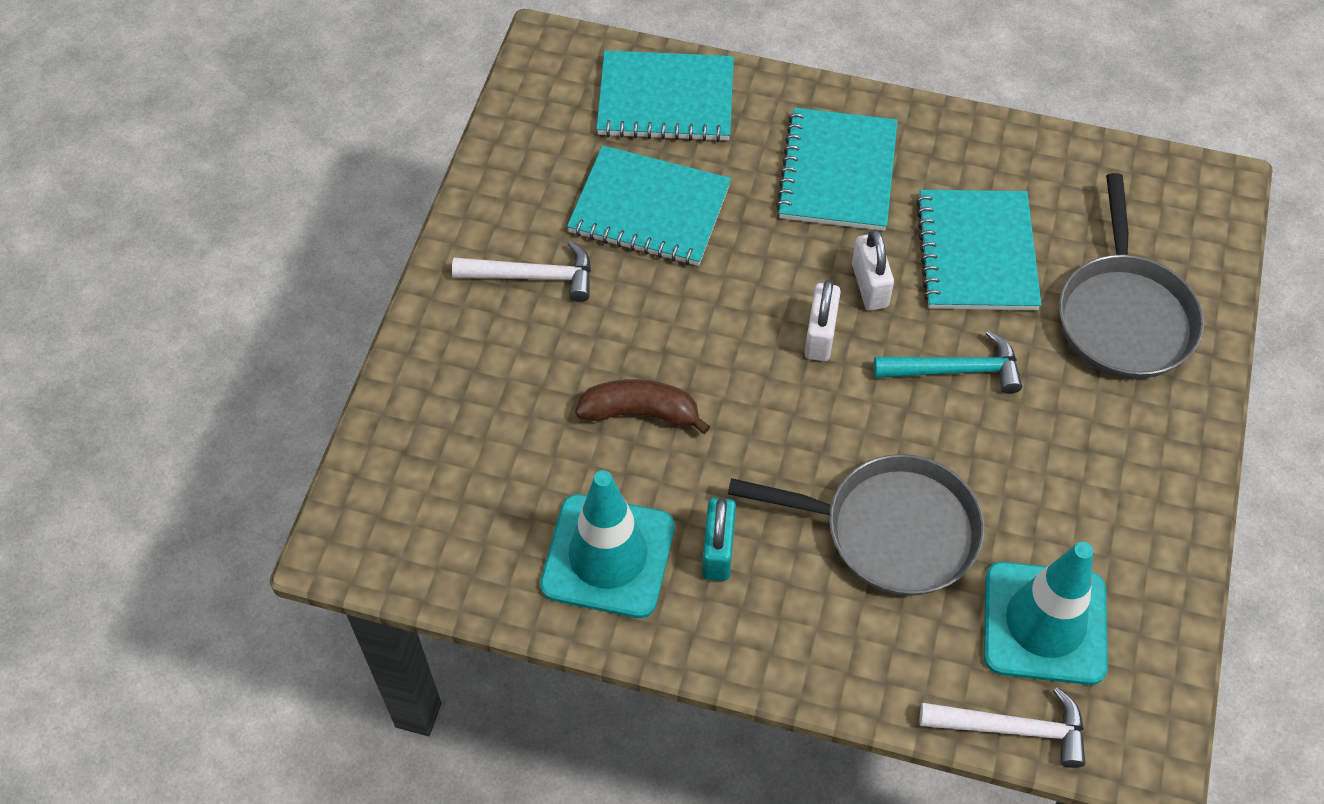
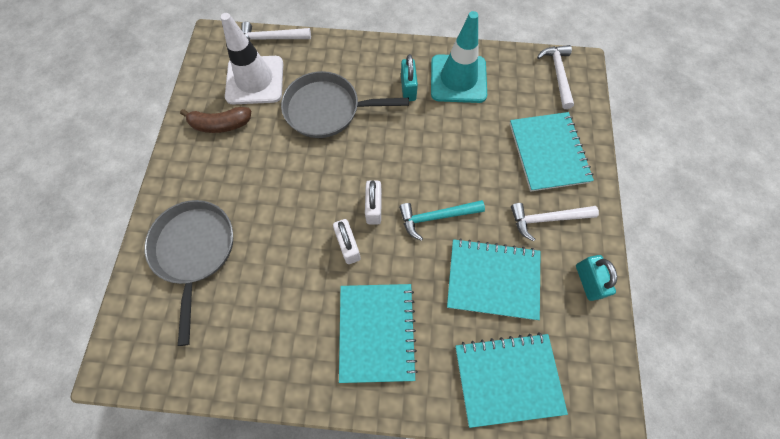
camera: 170 degrees right, 10 degrees up
(397, 533) = (557, 74): none -> white hammer
(507, 187) = (587, 281): none -> turquoise padlock
(640, 413) = (462, 148): brown banana -> brown banana (221, 124)
(955, 370) = (296, 199): turquoise hammer -> turquoise hammer (436, 217)
(976, 253) = (283, 281): turquoise notebook -> turquoise notebook (548, 152)
(1044, 623) = (255, 80): turquoise traffic cone -> white traffic cone

